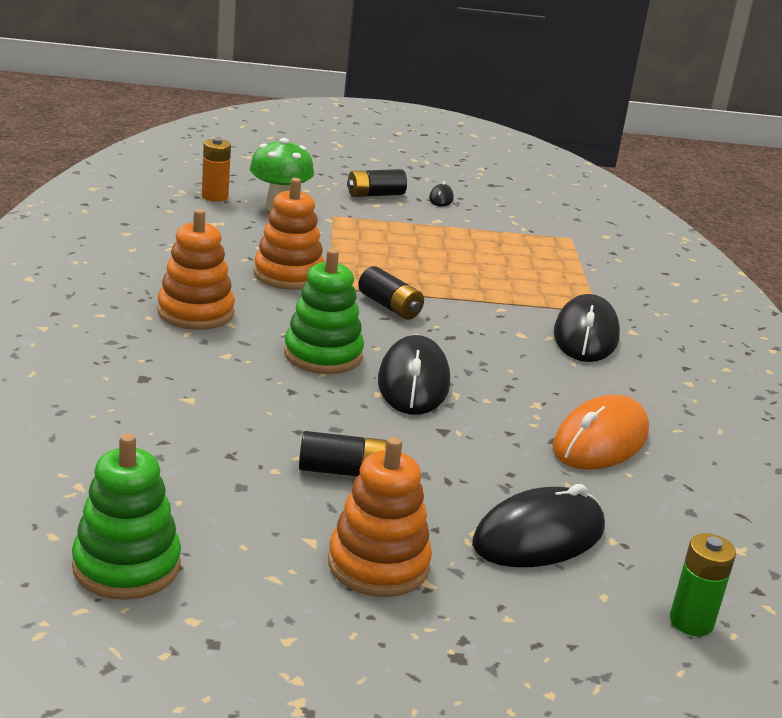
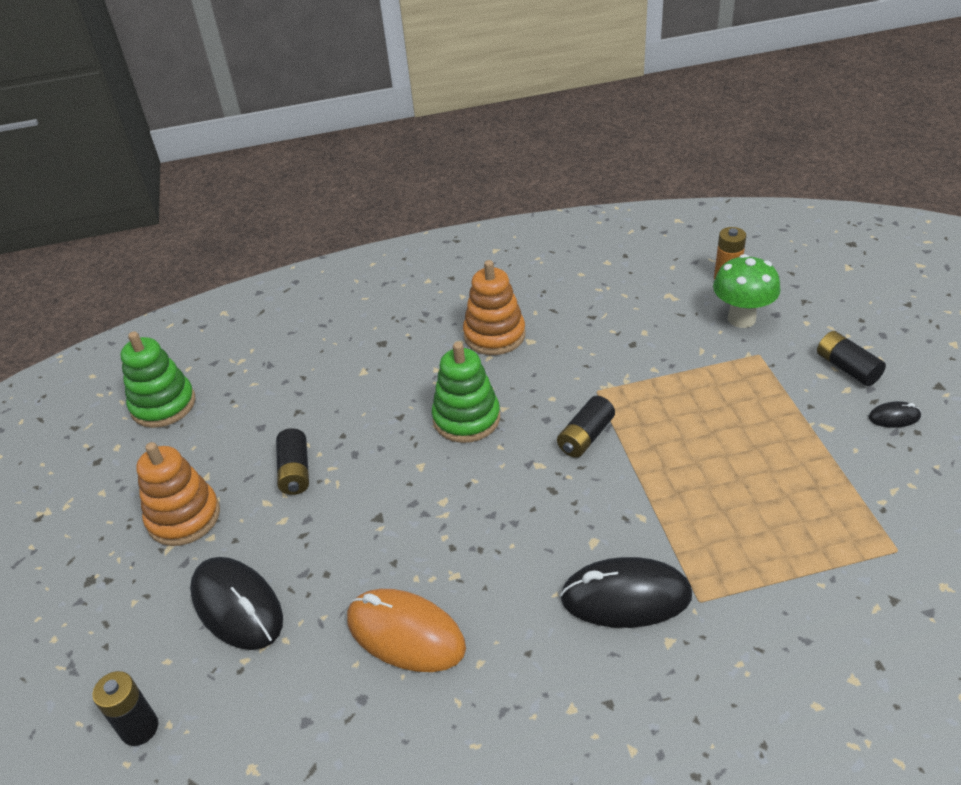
camera: 85 degrees right, 15 degrees up
(288, 275) = (601, 362): orange stacking toy -> none
(413, 383) = (449, 482): black mouse -> none
(691, 622) = (139, 728): green battery -> black battery

